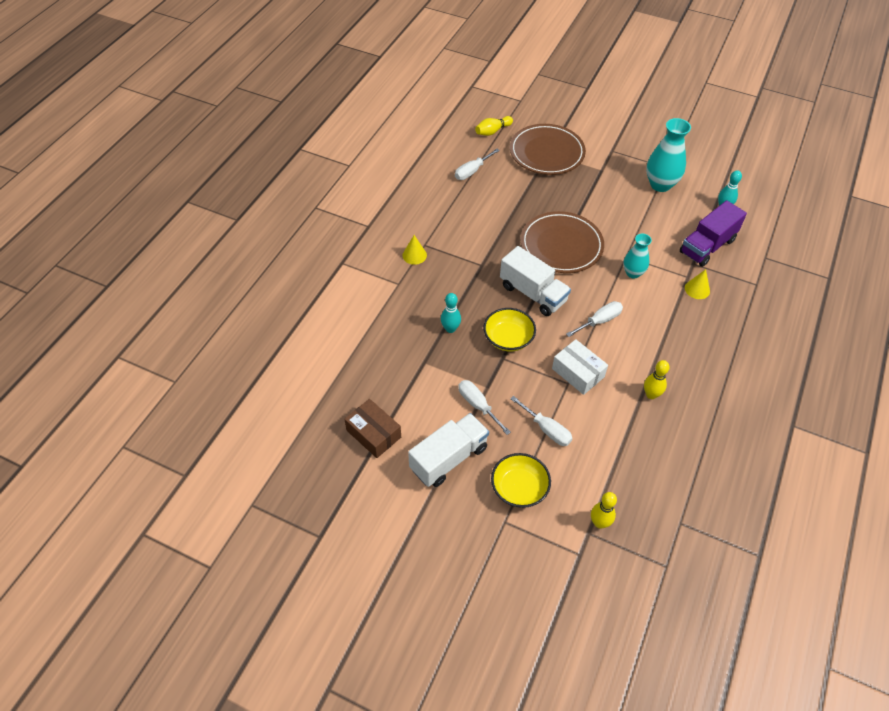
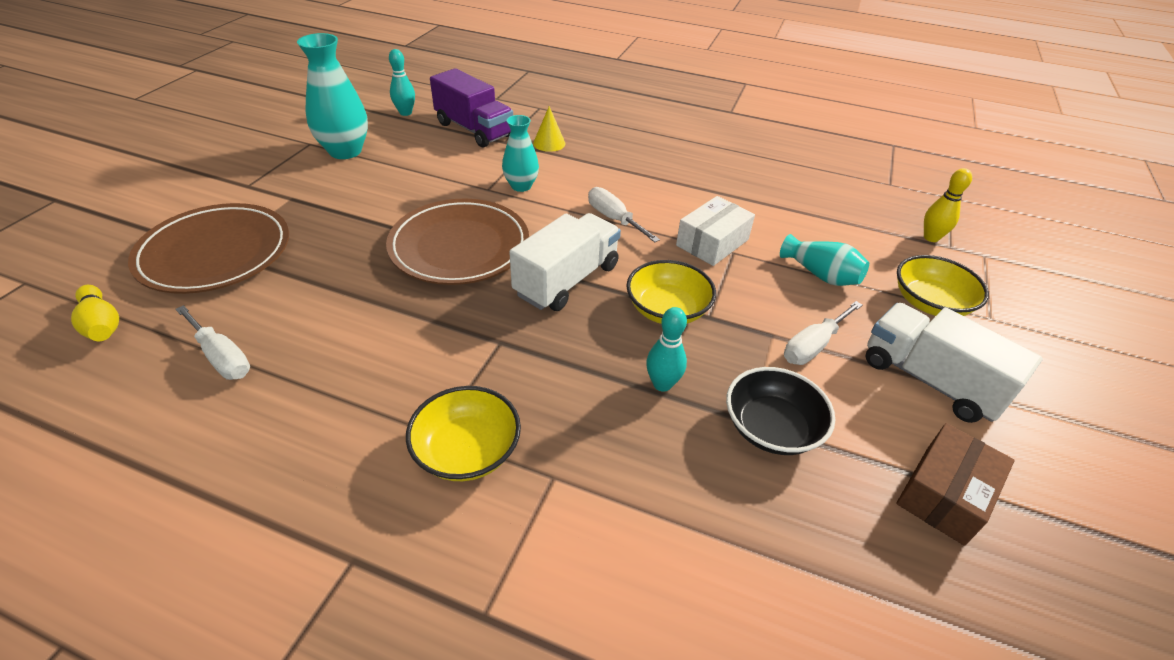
camera: 95 degrees left, 10 degrees down
(414, 255) = (467, 451): yellow cone -> yellow bowl
(419, 370) = (771, 428): none -> black bowl
(546, 429) = (821, 274): white screwdriver -> turquoise vase
(651, 394) = (726, 188): yellow bowling pin -> none

